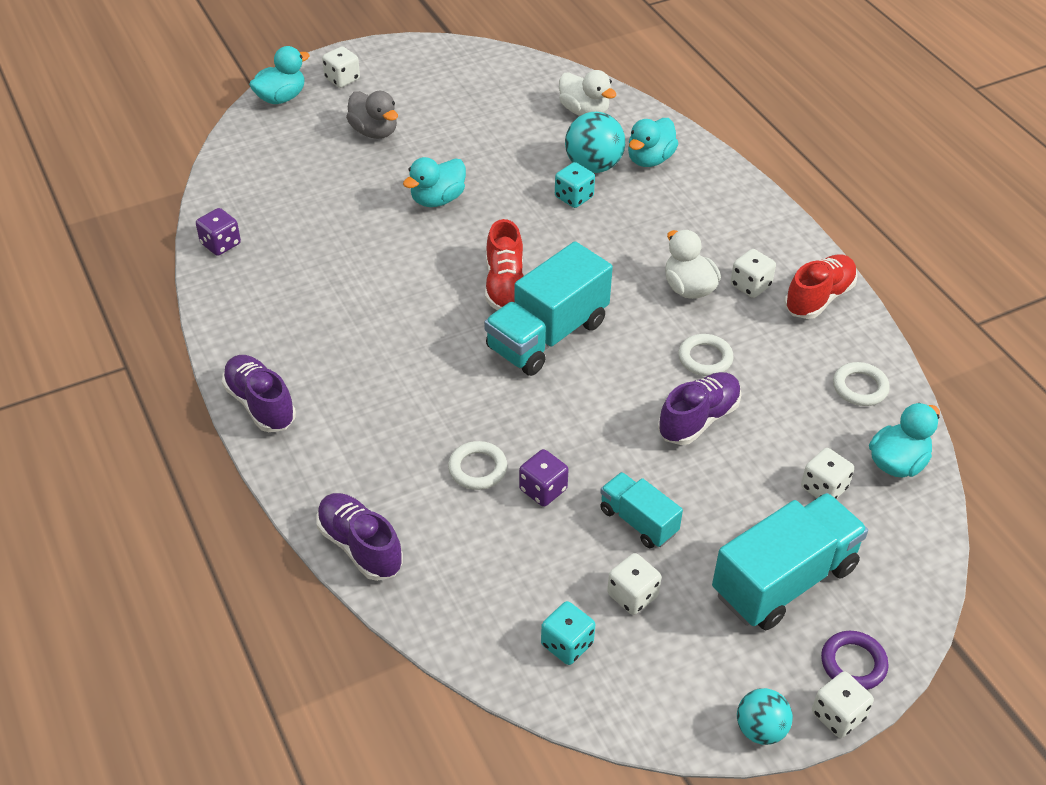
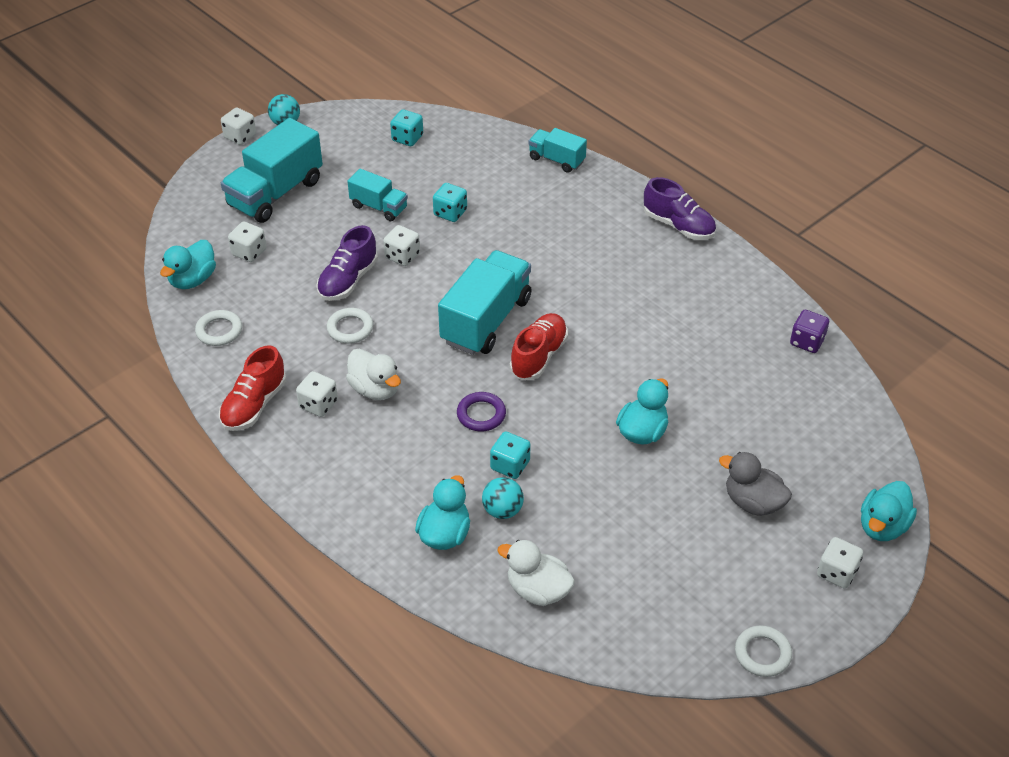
camera: 165 degrees right, 0 degrees up
(360, 546) = (556, 160): purple shoe -> turquoise truck
(477, 468) = (501, 216): white ring -> white ring (762, 653)
(505, 286) = (539, 356): red shoe -> red shoe turned 45 degrees clockwise
(543, 490) = (450, 213): purple dice -> turquoise dice
(593, 166) = (502, 510): turquoise ball -> turquoise ball, size x0.63
(632, 595) = (373, 168): white dice -> white dice (402, 256)
(853, 663) = (230, 161): purple ring -> purple ring (481, 414)

